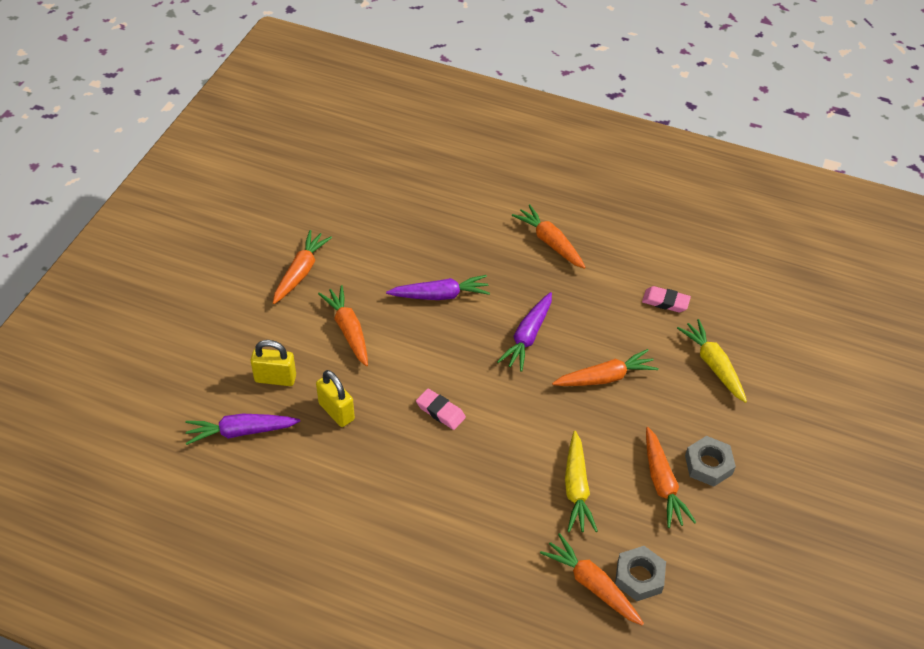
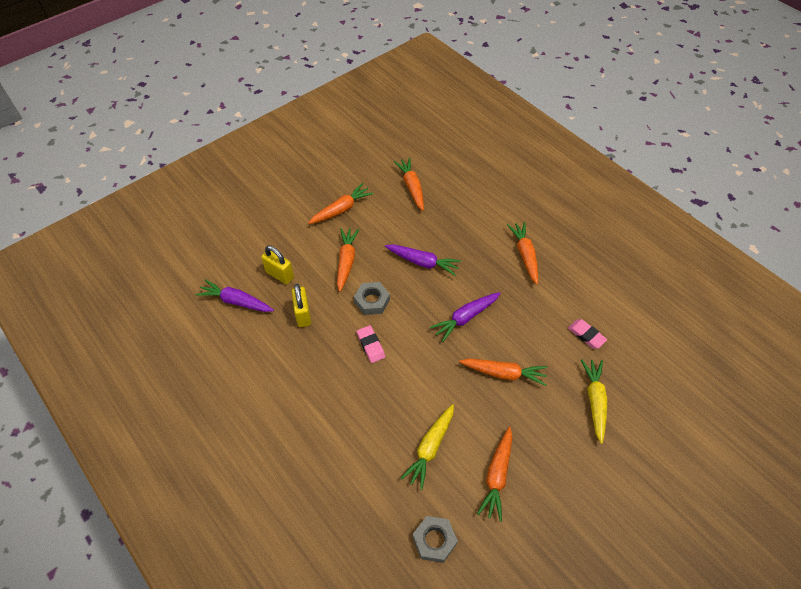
camera: 30 degrees right, 5 degrees up
(592, 585) = (395, 528): orange carrot -> orange carrot (411, 187)
(708, 465) = (542, 479): grey nut -> grey nut (372, 301)

